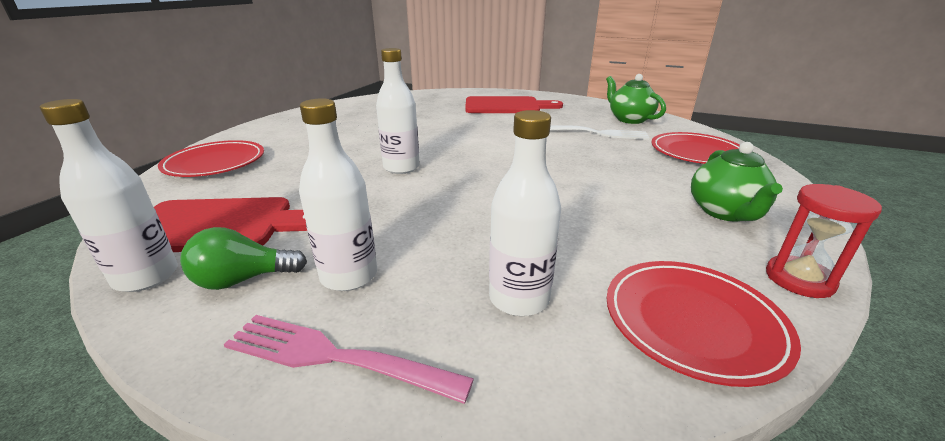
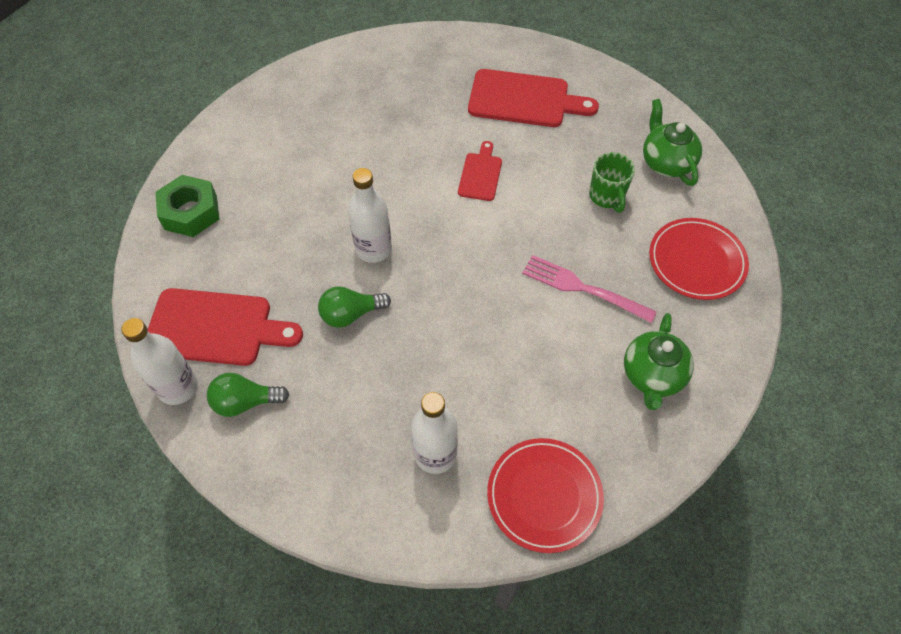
camera: 10 degrees right, 30 degrees up
(215, 163) = (191, 212): red plate -> green nut
(335, 357) = (310, 485): pink fork -> pink fork (583, 288)
(349, 276) = (319, 410): white bottle -> none
(383, 203) = (351, 314): none -> green light bulb
(487, 131) = (480, 174): none -> red cutting board
(596, 133) = (607, 197): white fork -> green mug
(799, 279) = (649, 469): red hourglass -> none

